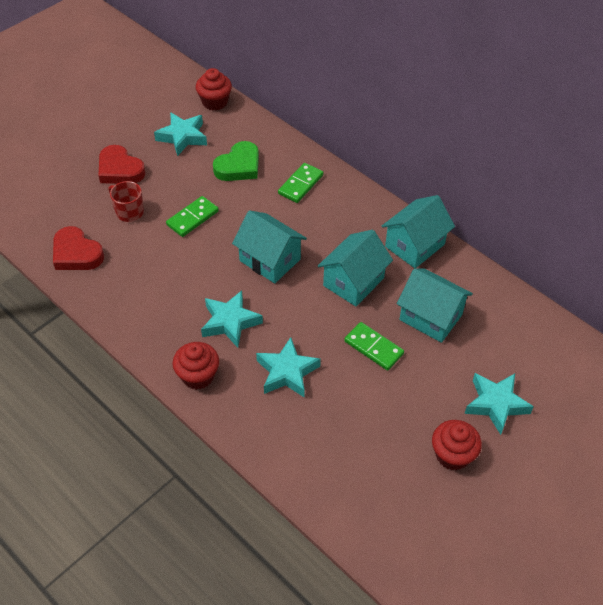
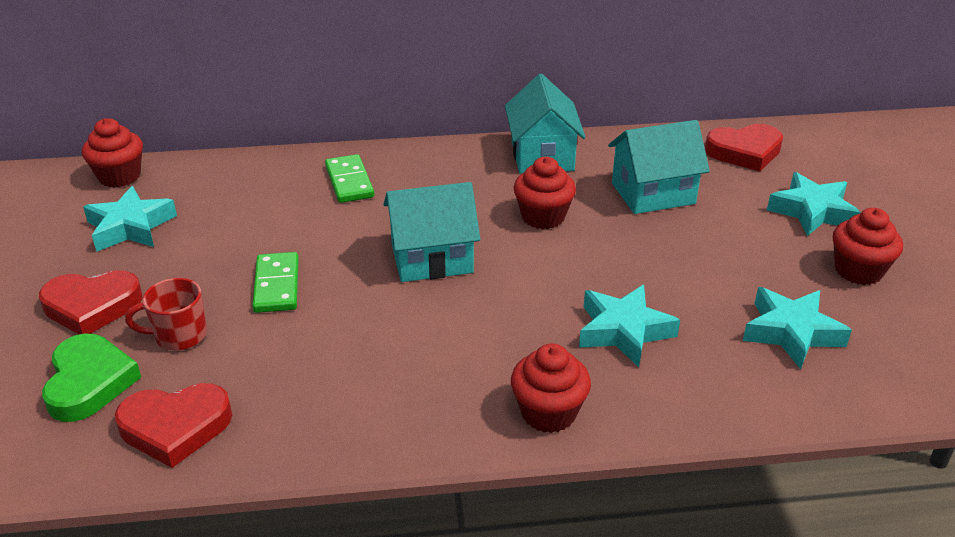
camera: 50 degrees left, 15 degrees down
(230, 322) = (490, 339): turquoise star -> turquoise star (791, 332)
(239, 166) = (251, 209): green heart -> green heart (89, 382)
(353, 282) = (543, 217): turquoise house -> red cupcake
(373, 348) = (655, 250): green domino -> none
(530, 338) = (744, 152): none -> red heart

